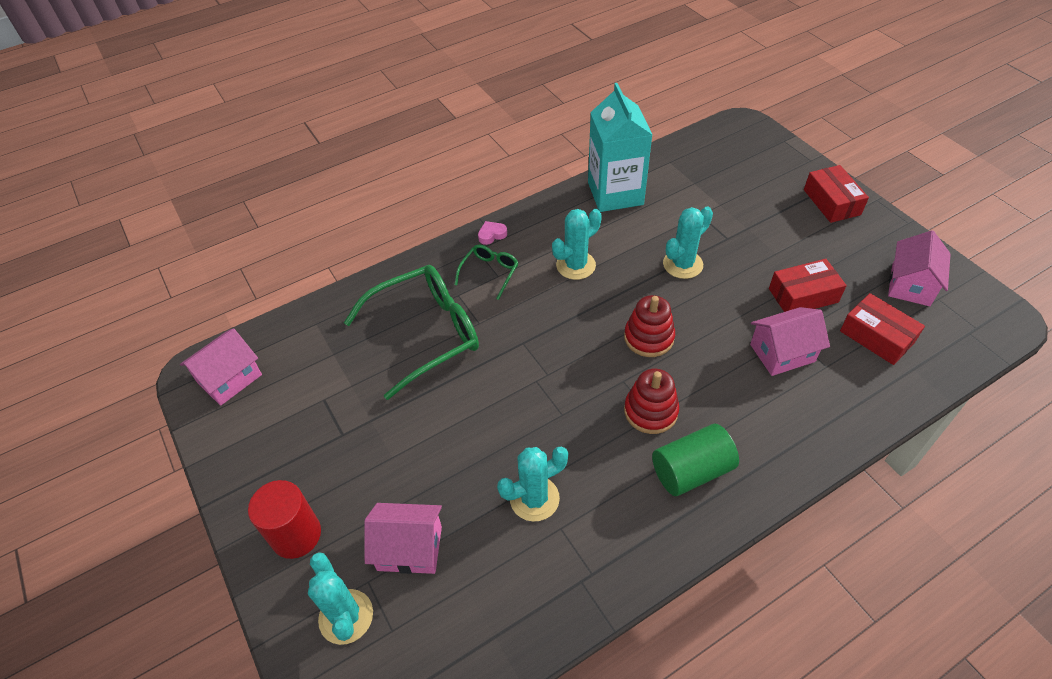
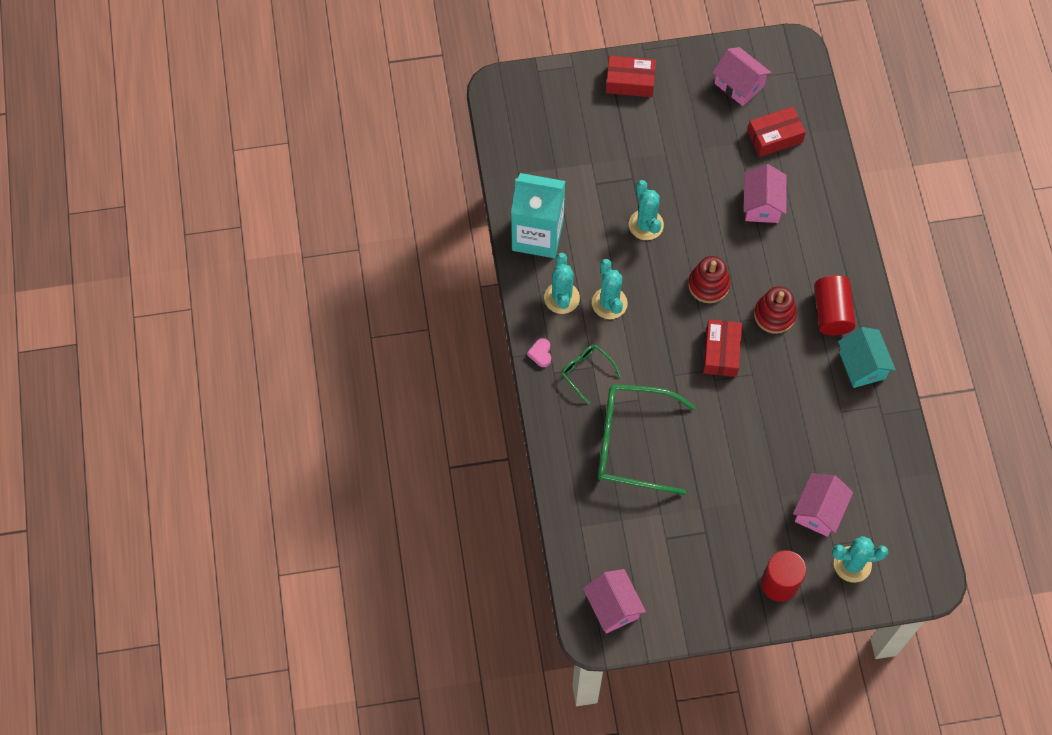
camera: 70 degrees left, 15 degrees up
(426, 334) = (632, 443): green glasses -> green glasses turned 75 degrees counterclockwise
(534, 498) = (813, 419): turquoise cactus -> turquoise cactus (561, 298)
(638, 531) = (862, 365): none -> turquoise house
(691, 471) = (831, 312): green cylinder -> red cylinder
(803, 295) = (716, 160): red box -> red box (721, 352)

